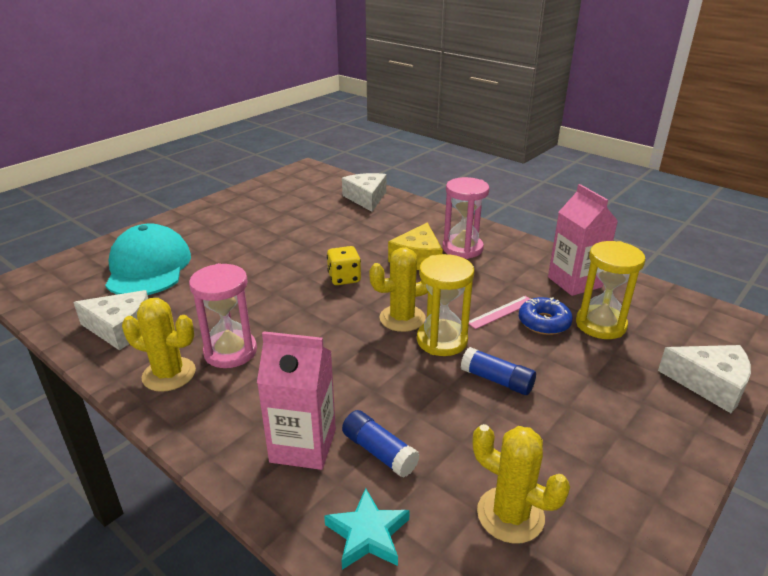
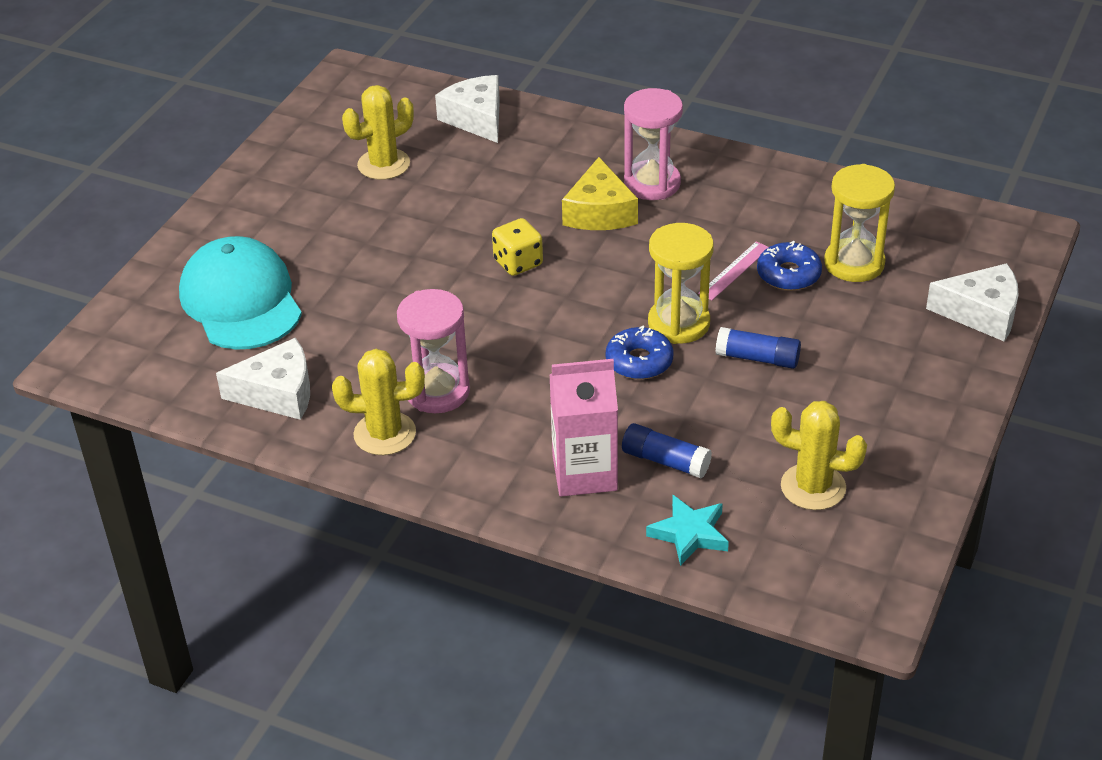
camera: 15 degrees left, 10 degrees up
(397, 362) = (639, 361): none -> blue donut
(402, 318) = (619, 304): yellow cactus -> yellow cactus (383, 164)
(574, 282) = (810, 208): pink carton -> none

